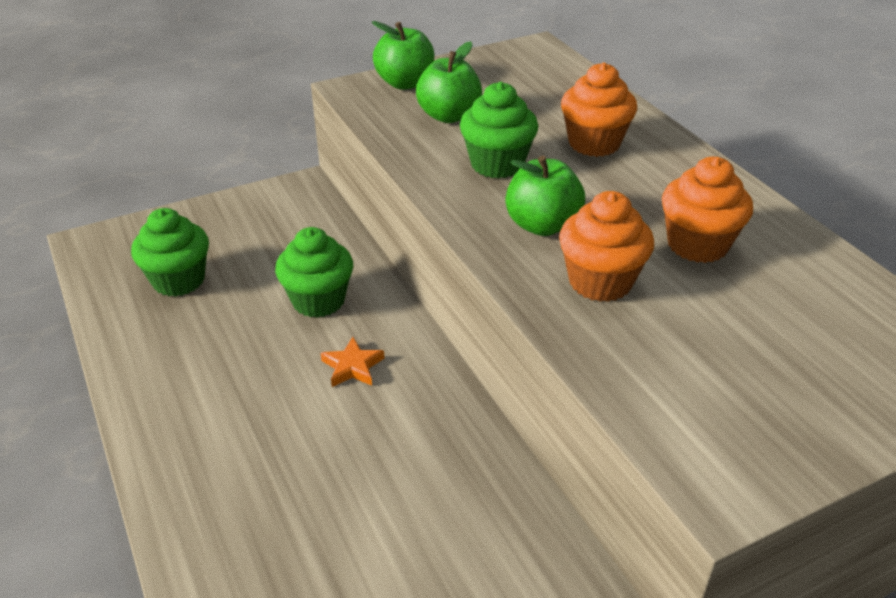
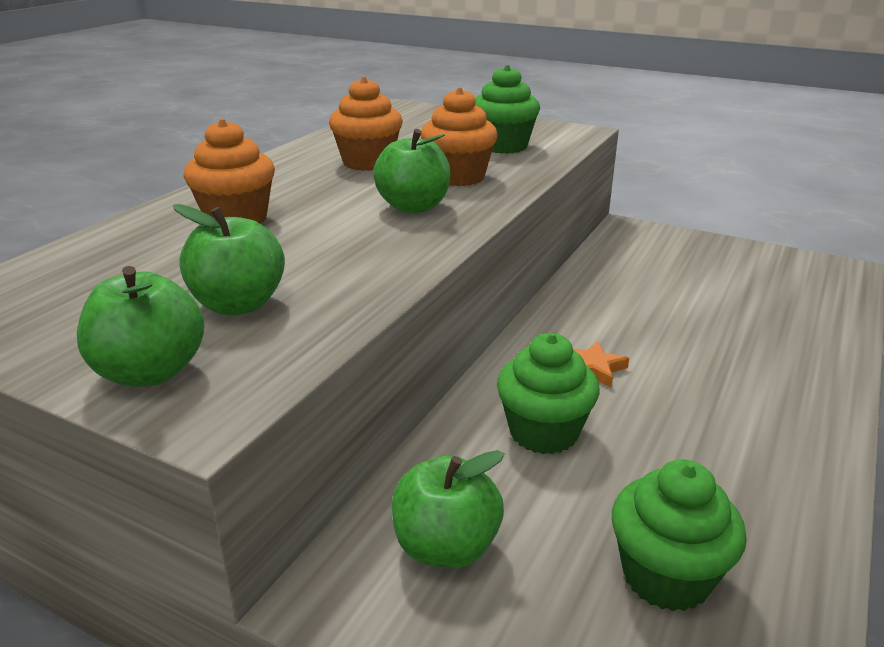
camera: 125 degrees left, 10 degrees down
(285, 226) = (446, 547): none -> green apple
(497, 164) = (331, 248): green cupcake -> green cupcake (503, 146)

